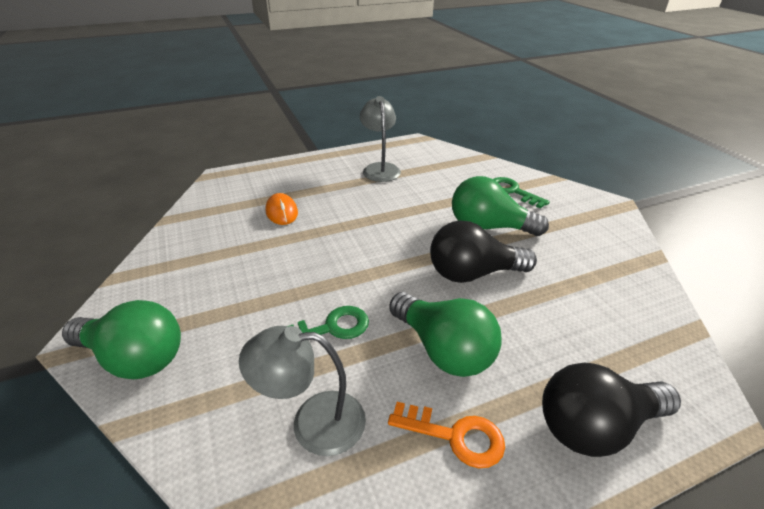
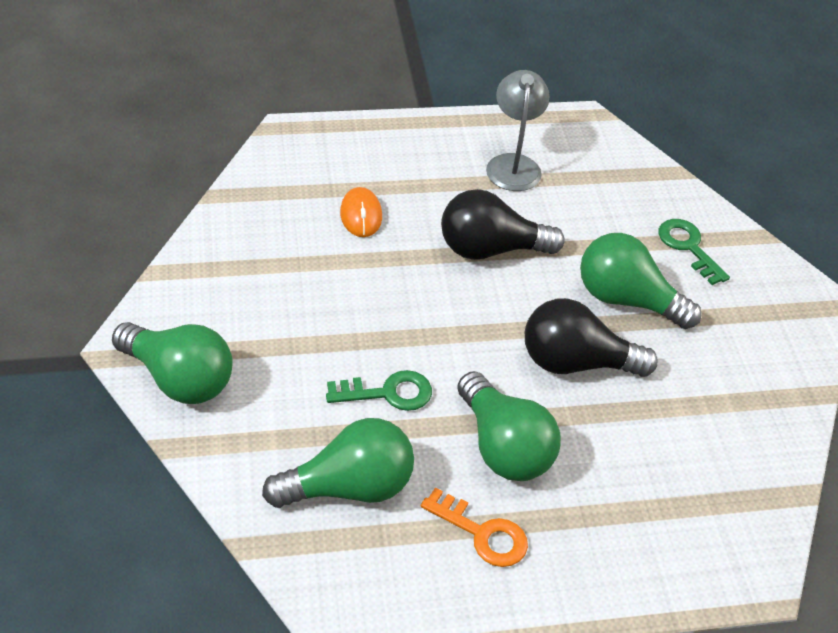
camera: 10 degrees right, 10 degrees up
(313, 422) = (349, 487): grey lamp -> green light bulb
(596, 426) = (626, 559): black light bulb -> black light bulb (491, 249)

